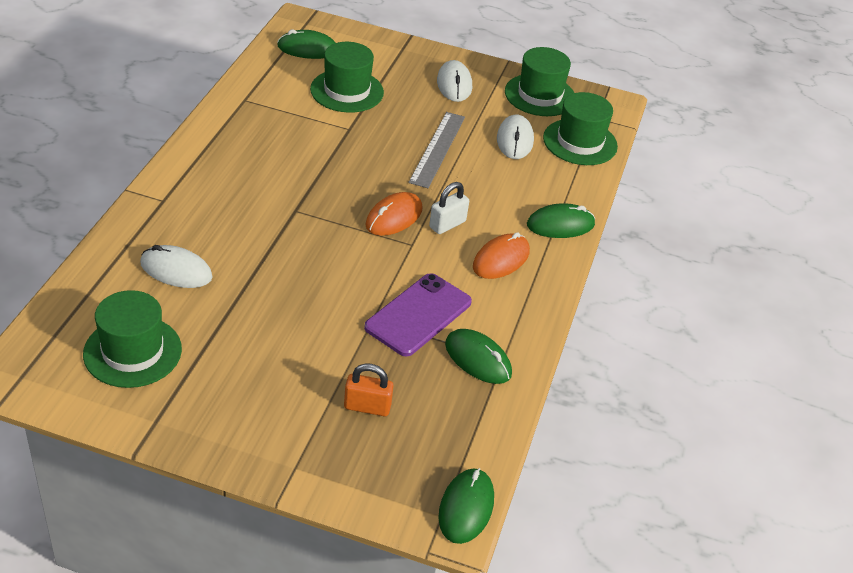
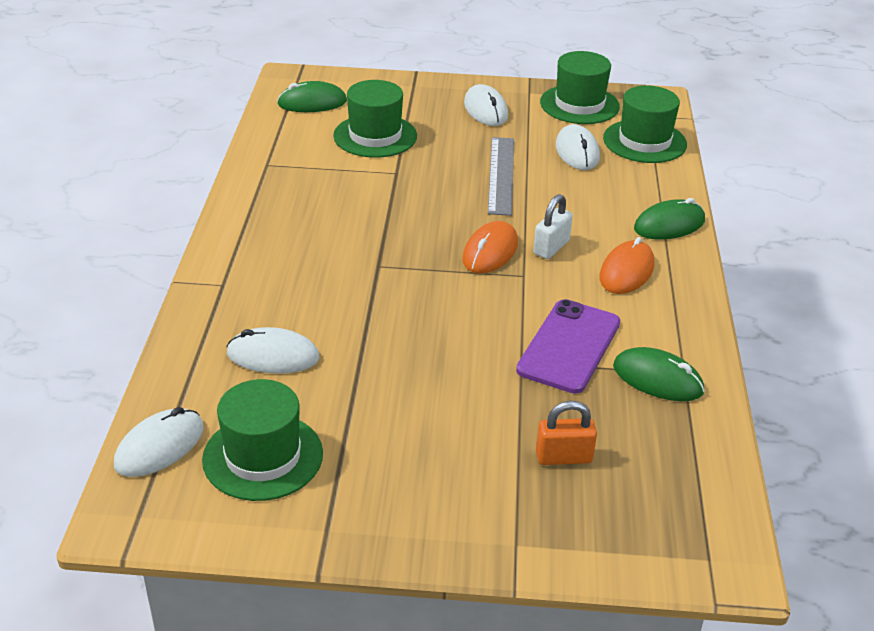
camera: 10 degrees left, 5 degrees down
(58, 325) = (159, 446): none -> white mouse
(466, 508) = (731, 543): green mouse -> none

